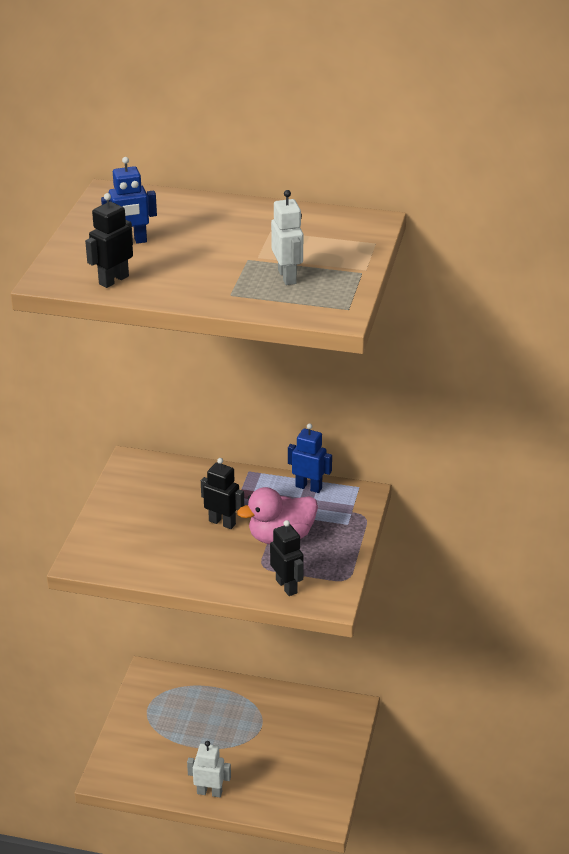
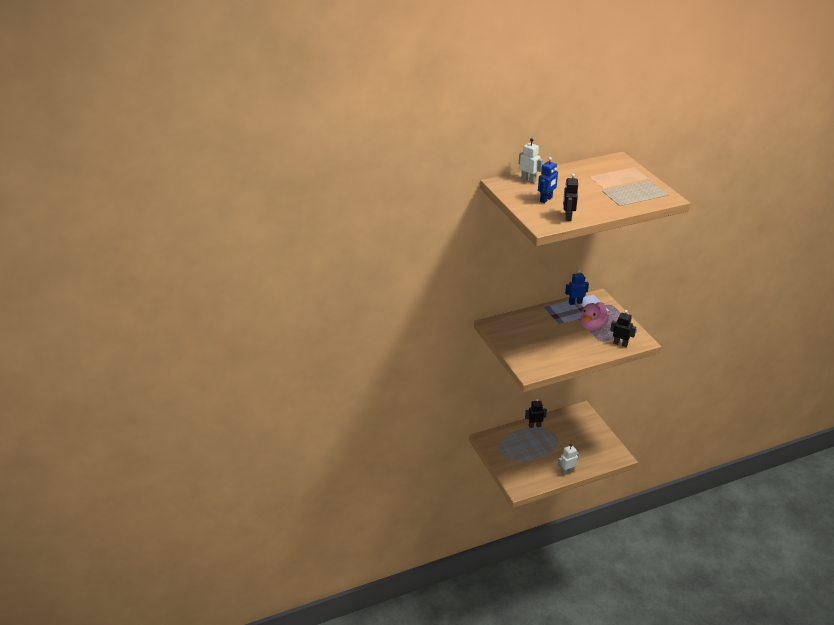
camera: 35 degrees left, 0 degrees up
(222, 522) = (562, 331): black robot -> black robot (534, 425)
(287, 277) = (627, 191): white robot -> white robot (528, 180)

